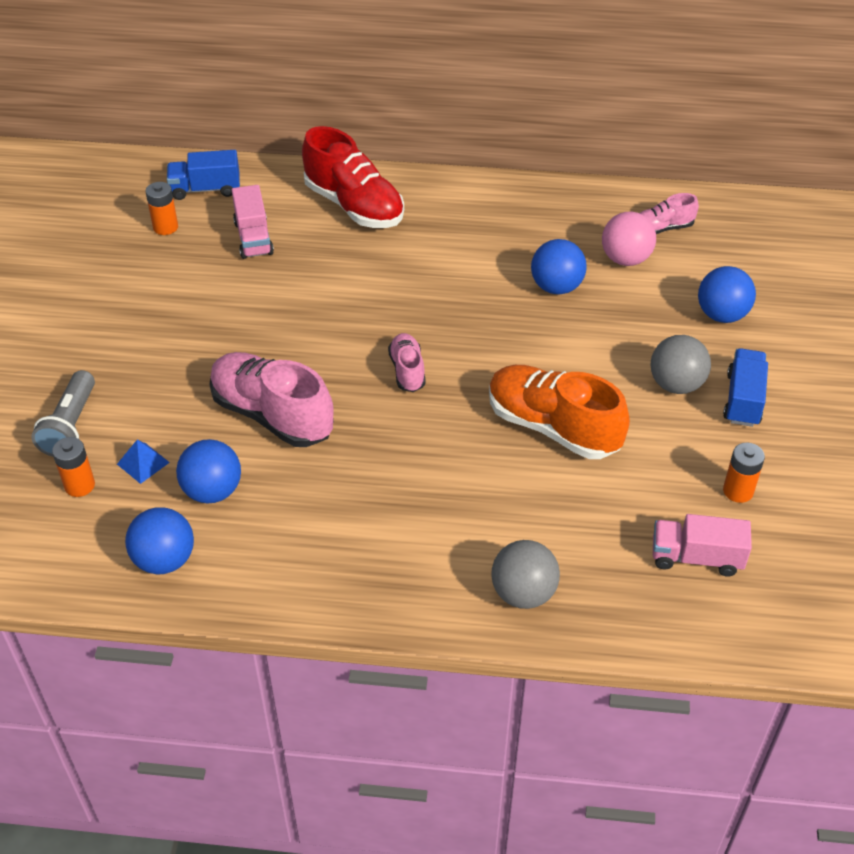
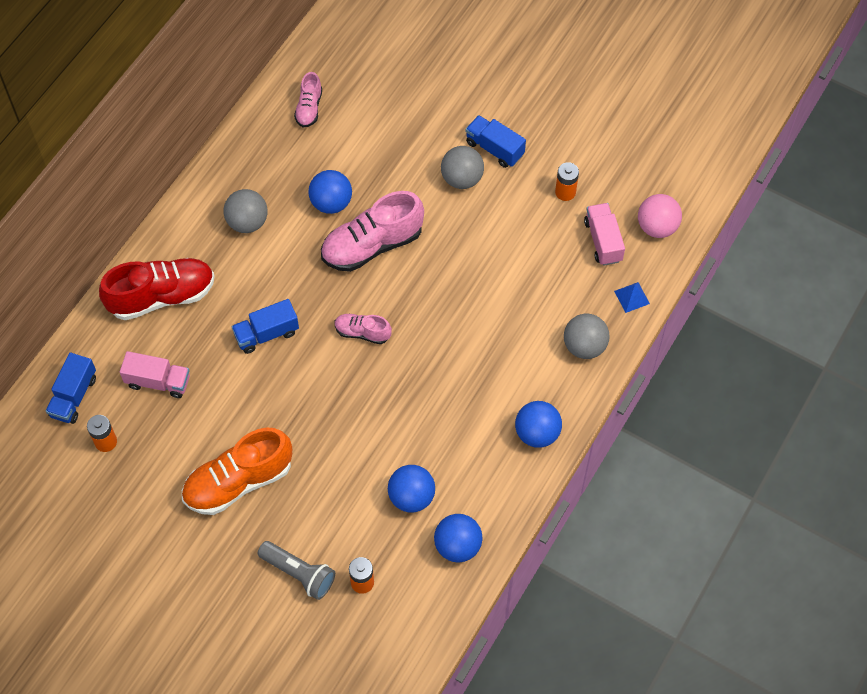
camera: 65 degrees left, 15 degrees up
(143, 463) = (362, 534): blue pyramid -> blue pyramid (632, 297)
(272, 415) = (359, 435): pink shoe -> pink shoe (372, 245)
(357, 295) = (266, 334): none -> blue truck
(484, 233) = (247, 222): none -> grey ball
(553, 427) = (461, 268): orange shoe -> orange shoe (238, 482)
(625, 259) = (327, 146): pink ball -> pink ball (657, 227)
(696, 557) = (603, 241): pink truck -> pink truck turned 135 degrees clockwise
(721, 315) = (414, 119): blue ball -> blue ball (537, 433)

